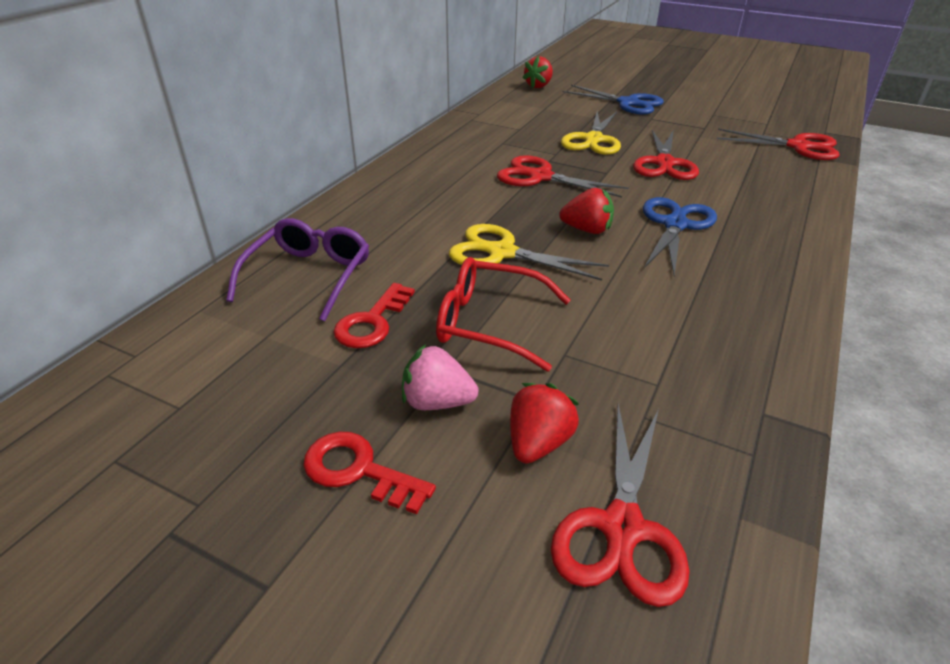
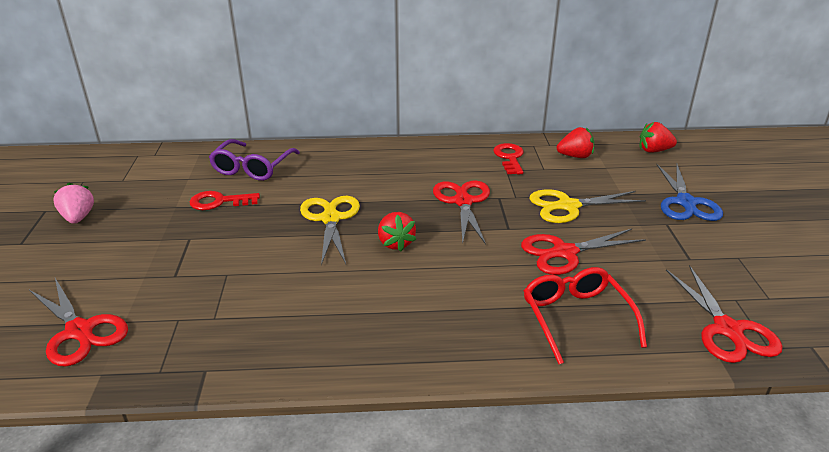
camera: 60 degrees right, 5 degrees down
(309, 276) = (252, 168): purple glasses -> purple glasses turned 120 degrees clockwise
(358, 470) = (96, 240): red key -> red key (509, 158)
(437, 402) = (157, 245): pink strawberry -> pink strawberry (78, 218)
(489, 323) = (242, 238): red glasses -> red glasses (576, 318)
(538, 443) = (137, 286): red strawberry -> red strawberry (575, 156)
(622, 527) = (80, 331): red scissors -> red scissors turned 120 degrees counterclockwise
(675, 225) = (445, 282): blue scissors -> none

